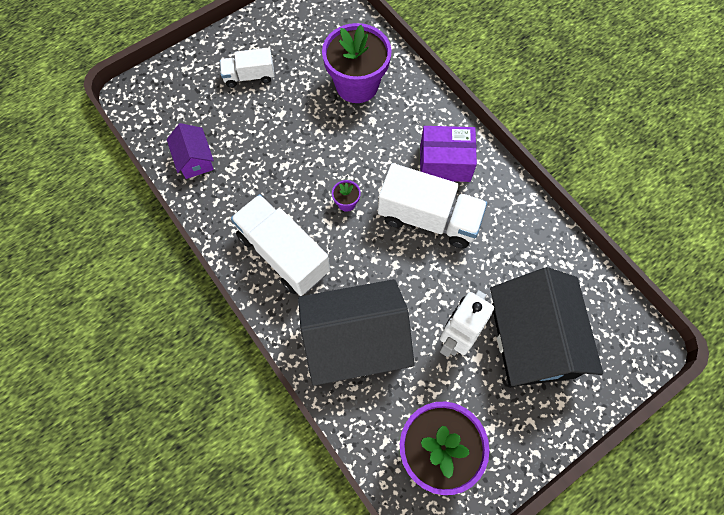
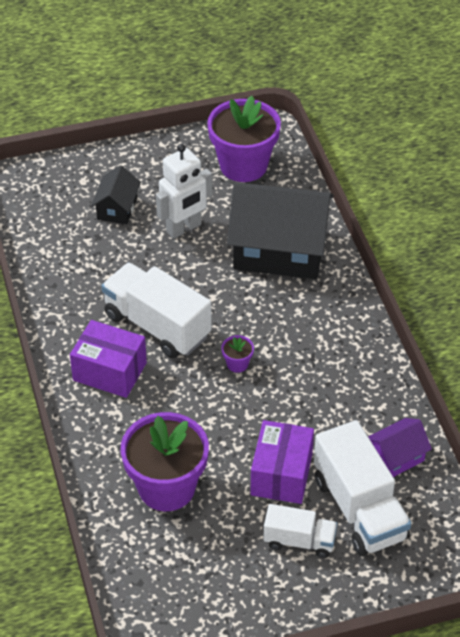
camera: 160 degrees left, 20 degrees down
(195, 159) = (395, 458): purple house -> purple house turned 60 degrees clockwise
(278, 120) = (281, 474): none -> purple box
(283, 254) = (323, 337): white truck -> white truck (359, 509)
(532, 340) = (117, 208): black house -> black house, size x0.48

